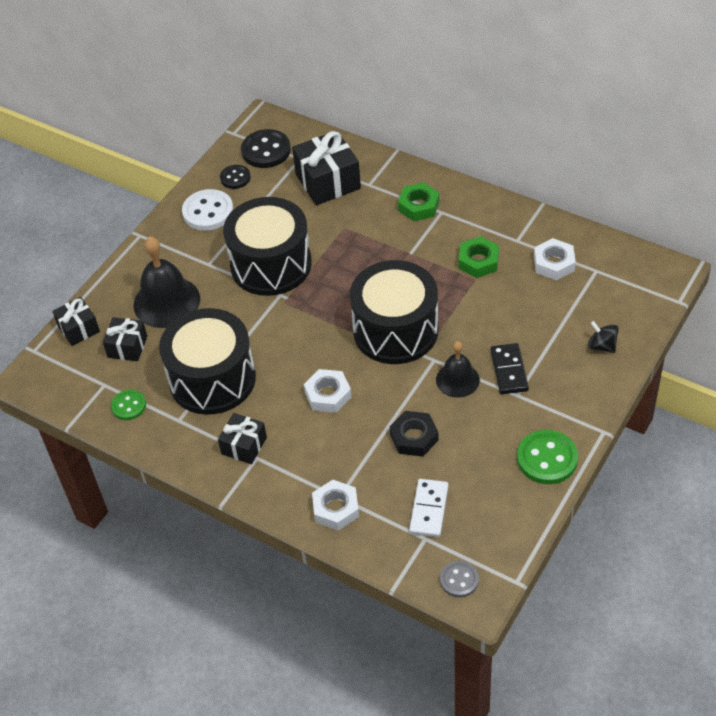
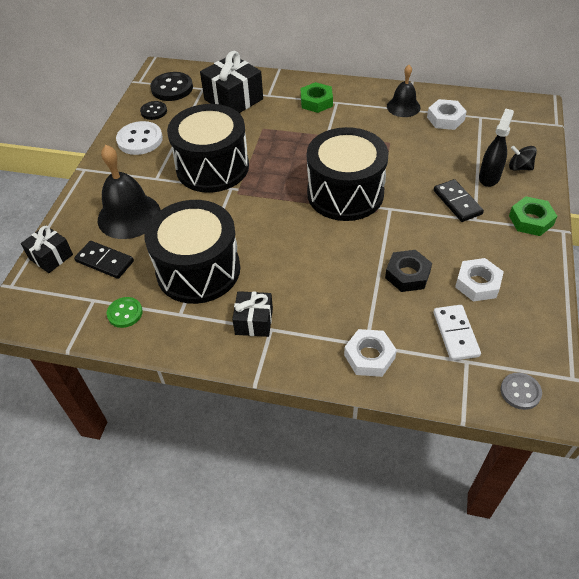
camera: 20 degrees left, 0 degrees up
(127, 347) = (105, 261): black gift -> black domino
(328, 395) = (312, 258): white nut -> white nut (477, 284)
(457, 380) = (418, 219): black bell -> black bell (403, 107)
(478, 261) = (385, 129): green nut -> green nut (531, 220)
(547, 459) = (531, 264): green button -> none
(561, 349) = (489, 177): none -> black spray bottle

